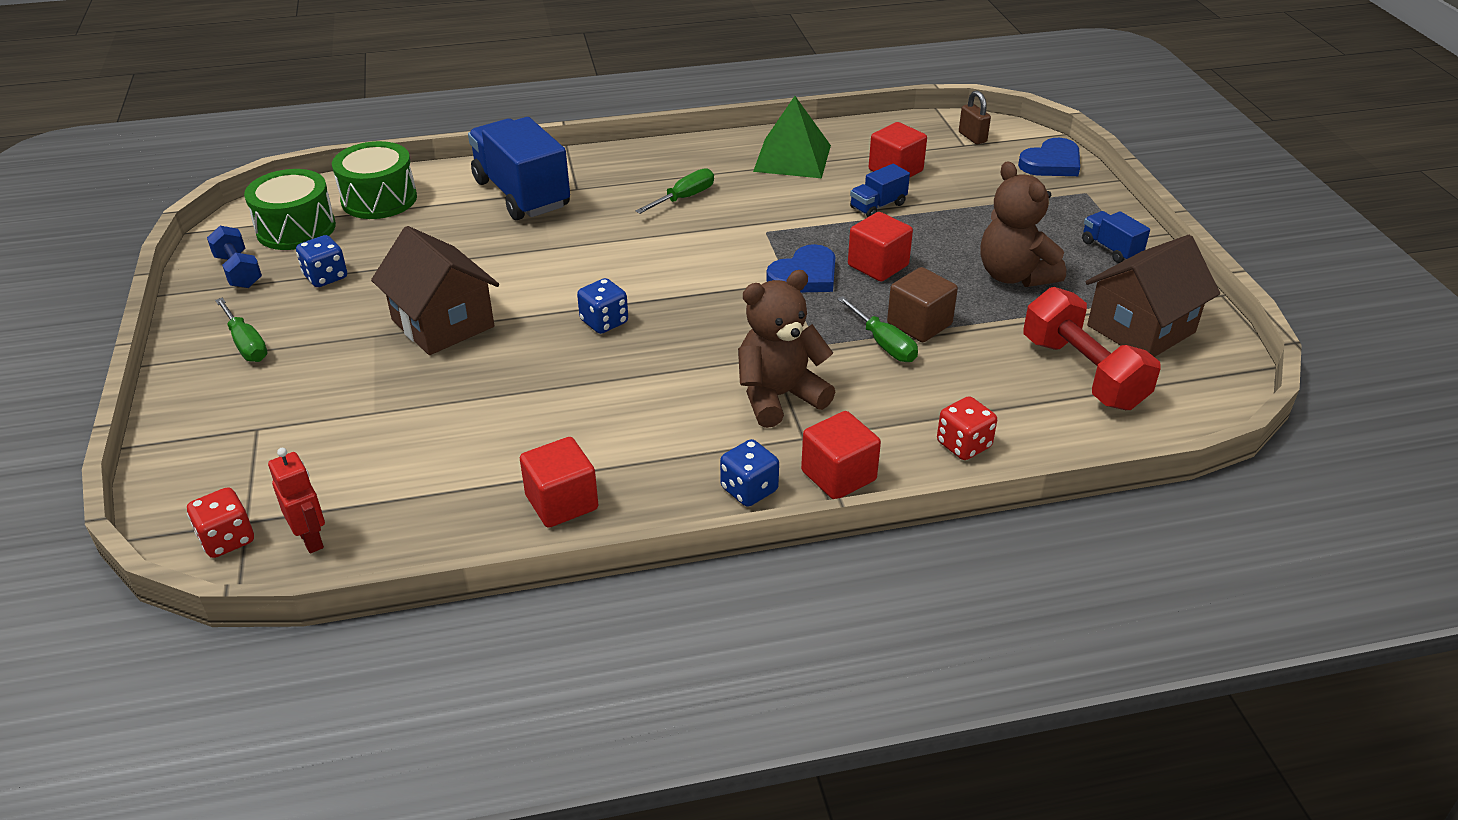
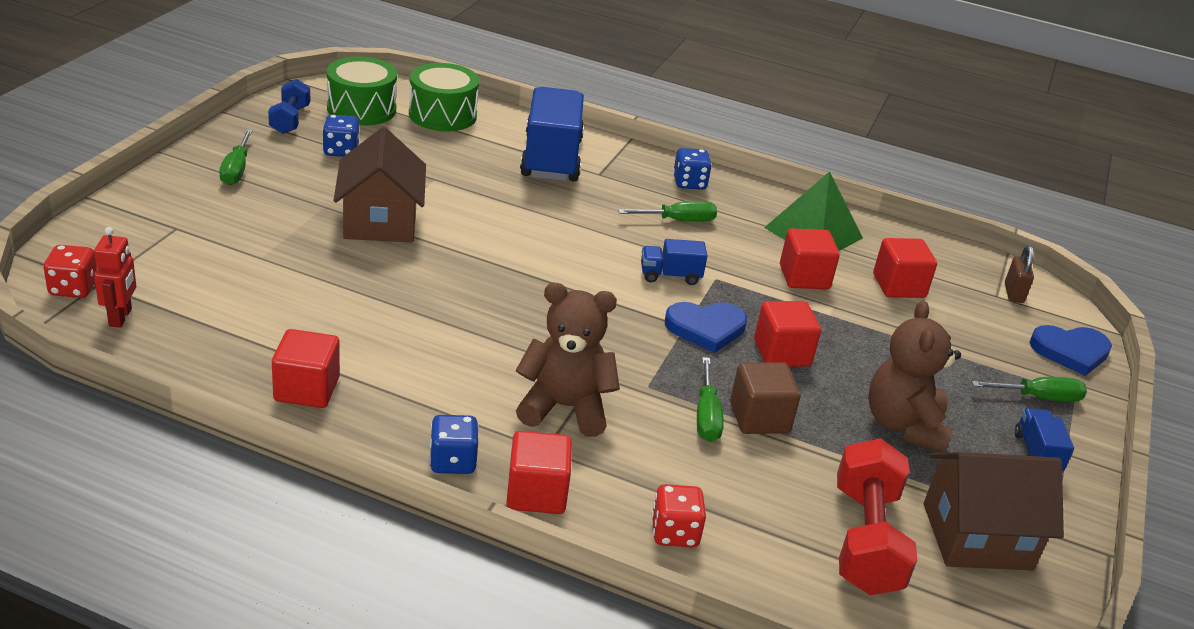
camera: 30 degrees right, 5 degrees down
(604, 322) = (497, 280): blue dice -> blue dice (689, 183)
(826, 197) = (804, 277): none -> red cube
(878, 206) = (844, 306): blue truck -> blue truck (670, 276)
(1069, 207) = (1038, 397): none -> green screwdriver

